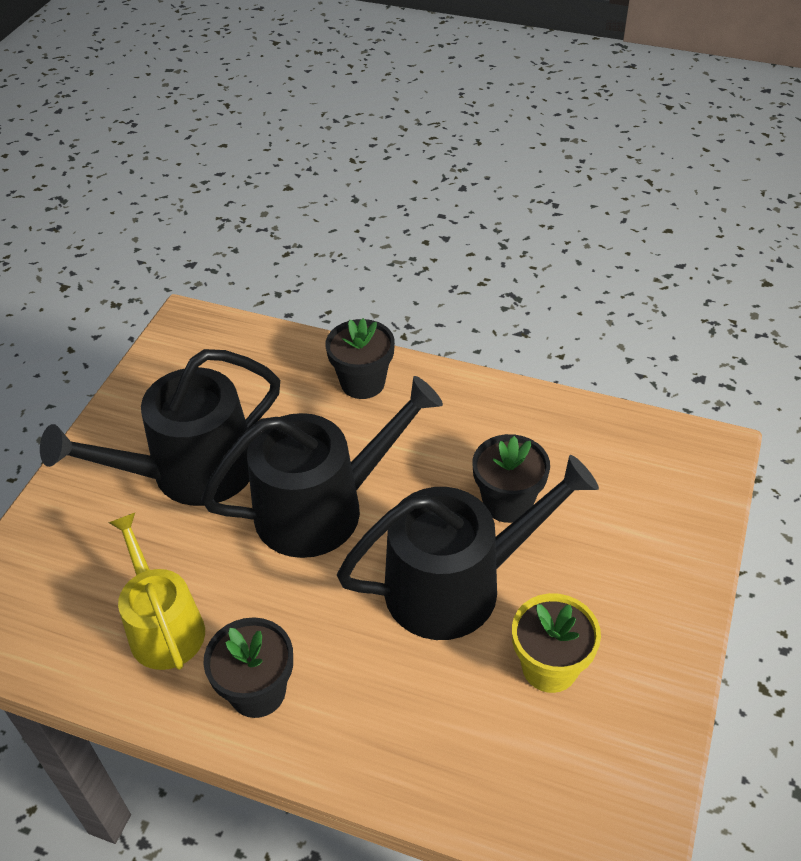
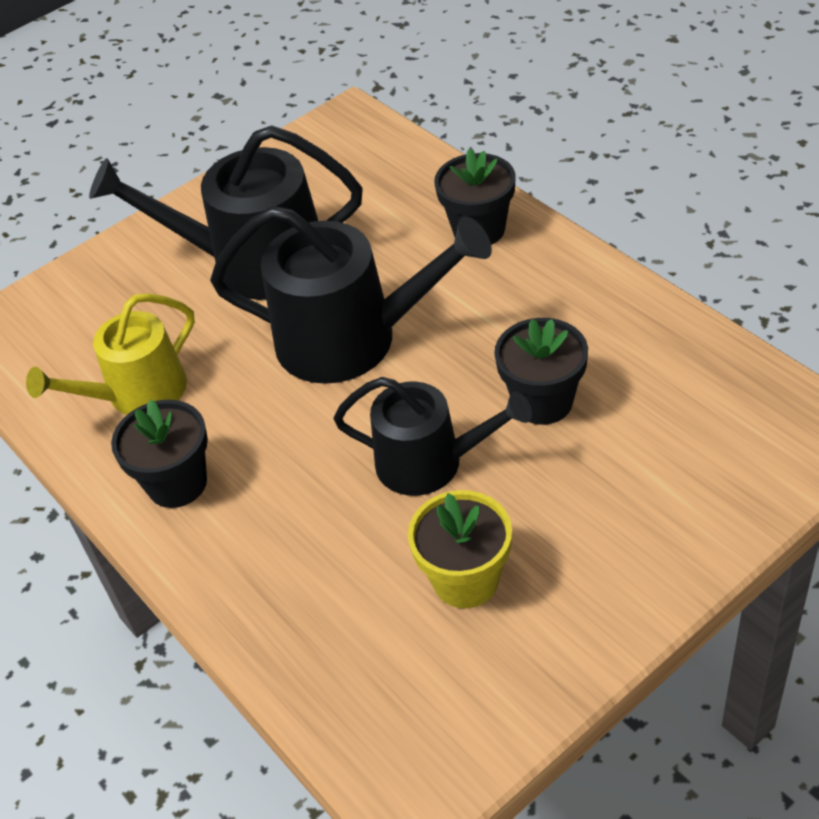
camera: 35 degrees right, 0 degrees up
(163, 626) = (138, 393): yellow watering can -> yellow watering can turned 135 degrees counterclockwise
(456, 585) = (430, 462): black watering can -> black watering can, size x0.65

